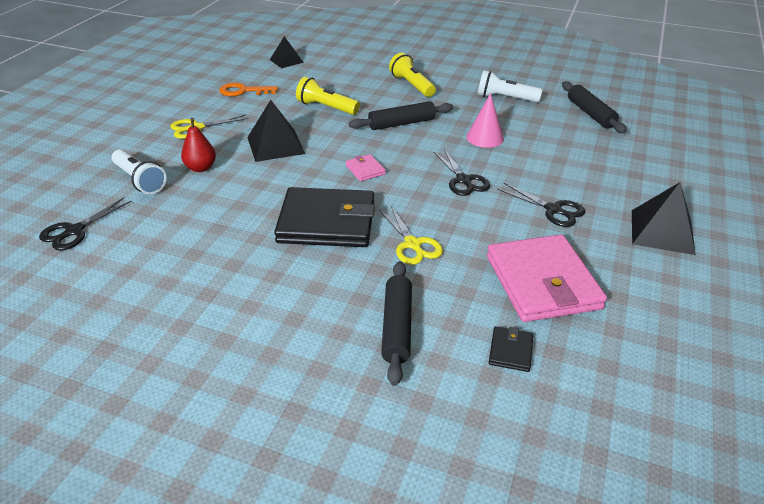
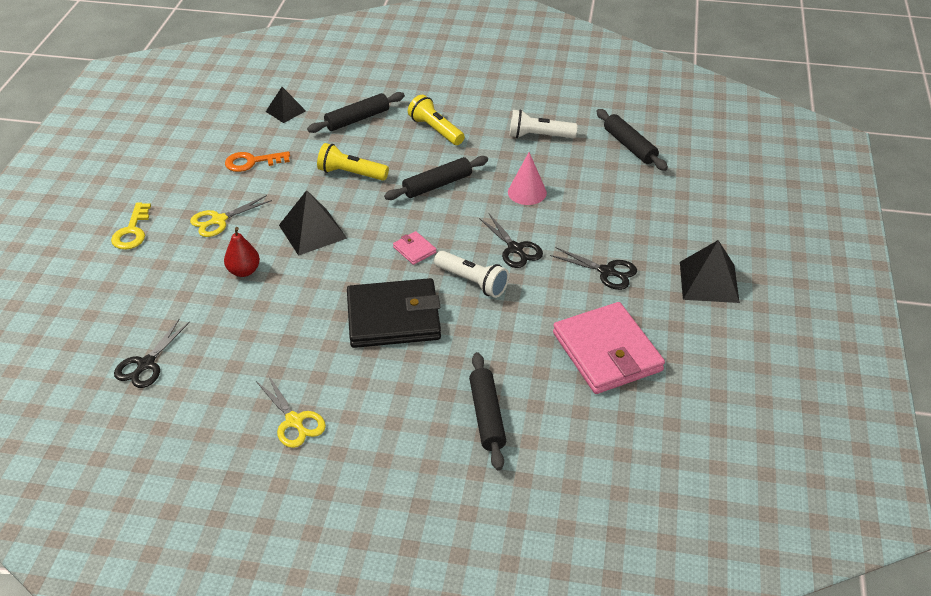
camera: 10 degrees left, 5 degrees up
(118, 128) = (132, 231): none -> yellow key
(140, 180) = (186, 295): white flashlight -> white flashlight (472, 282)
(345, 72) = (357, 119): none -> black rolling pin
(412, 244) = (482, 330): yellow scissors -> yellow scissors (294, 421)
(510, 351) = (589, 423): black wallet -> none

